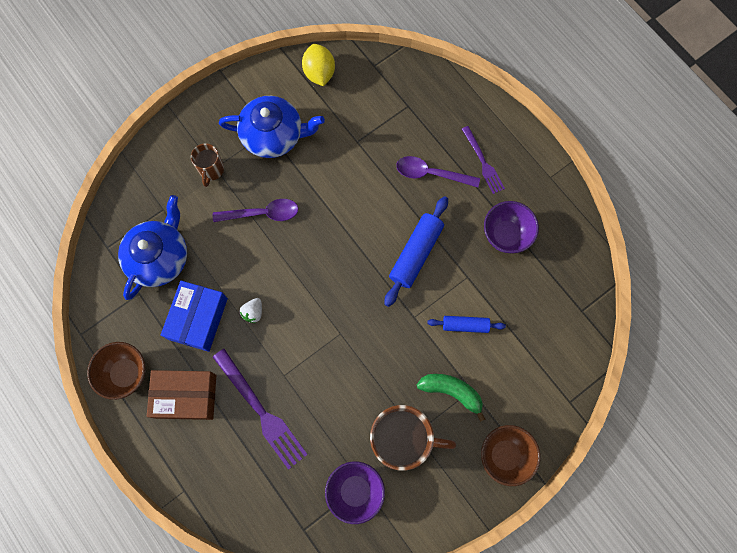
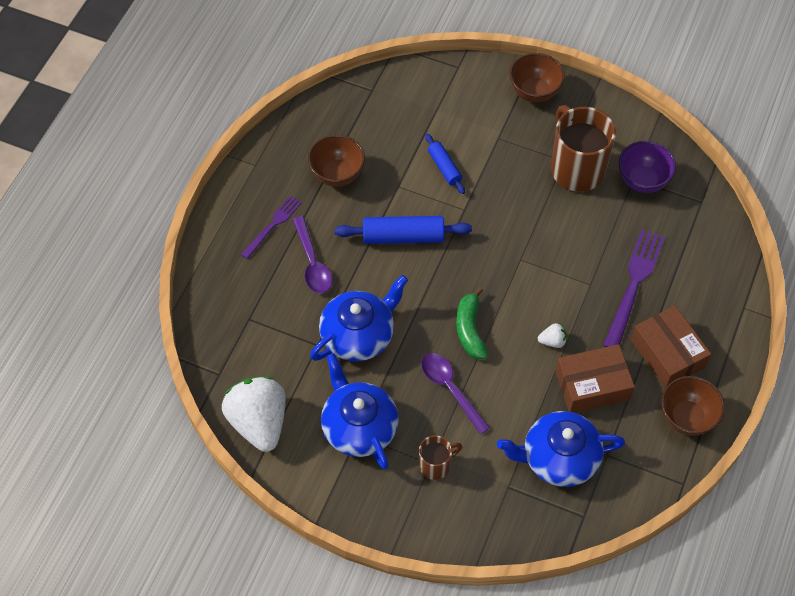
camera: 120 degrees left, 15 degrees down
(198, 318) = (592, 386): blue box -> brown box
(319, 73) = (259, 422): yellow lemon -> white strawberry
(347, 174) = (359, 335): none -> blue teapot
(451, 392) = (510, 151): green banana -> green banana (470, 329)
(506, 235) = (337, 174): purple bowl -> brown bowl

